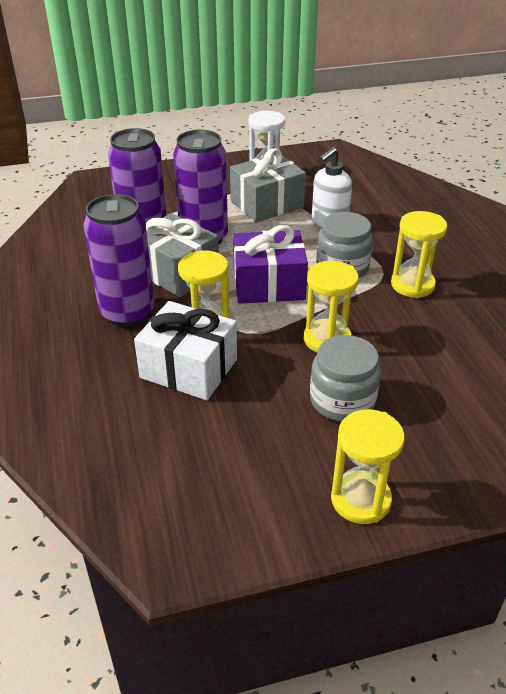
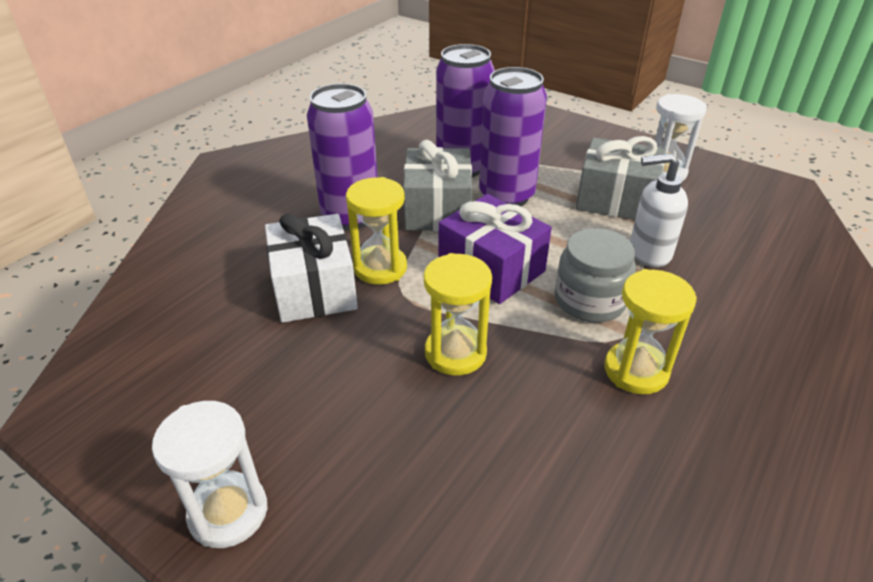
camera: 50 degrees right, 0 degrees up
(342, 400) = (370, 416): grey jar -> none
(360, 499) = (228, 512): yellow hourglass -> white hourglass

